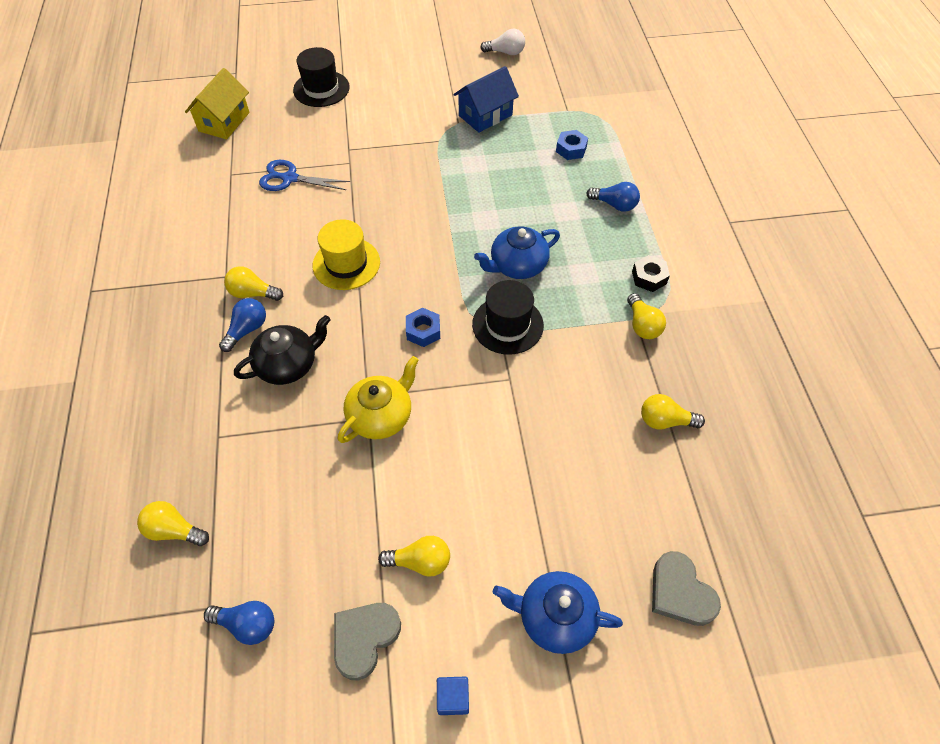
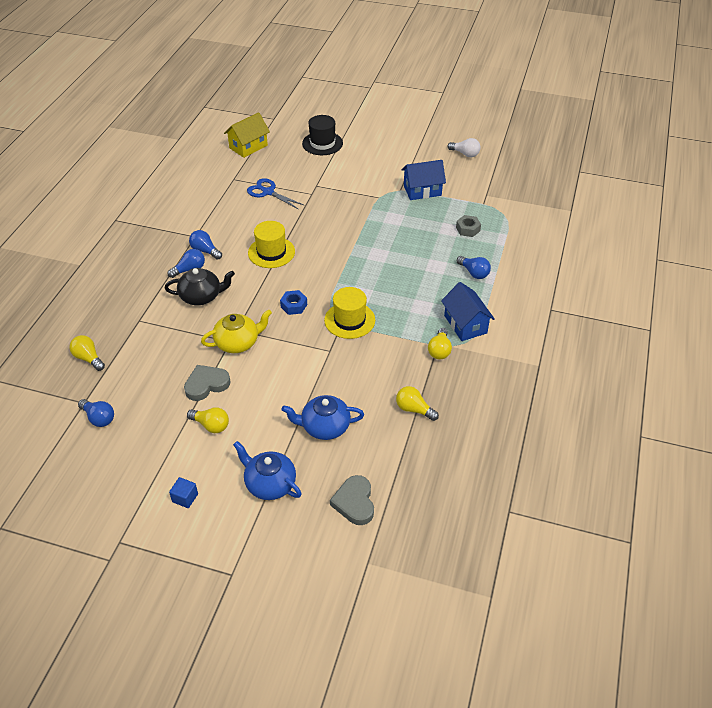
camera: 25 degrees right, 10 degrees down
(253, 293) = (205, 251): yellow light bulb -> blue light bulb
(364, 638) = (156, 450): grey heart -> grey heart (206, 384)
(507, 325) = (349, 320): black hat -> yellow hat
(517, 265) = (380, 288): blue teapot -> blue teapot (324, 427)
(571, 149) = (468, 229): blue nut -> grey nut
(649, 277) = (465, 324): black nut -> blue house

